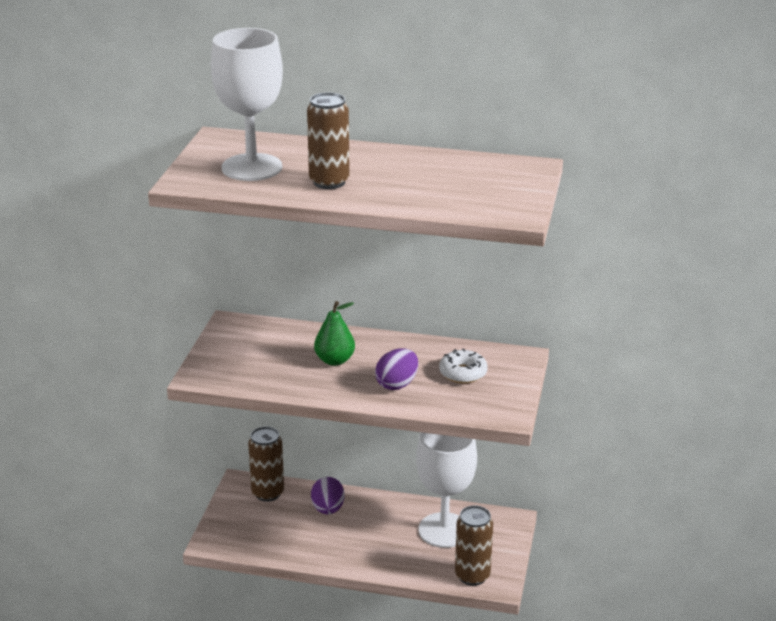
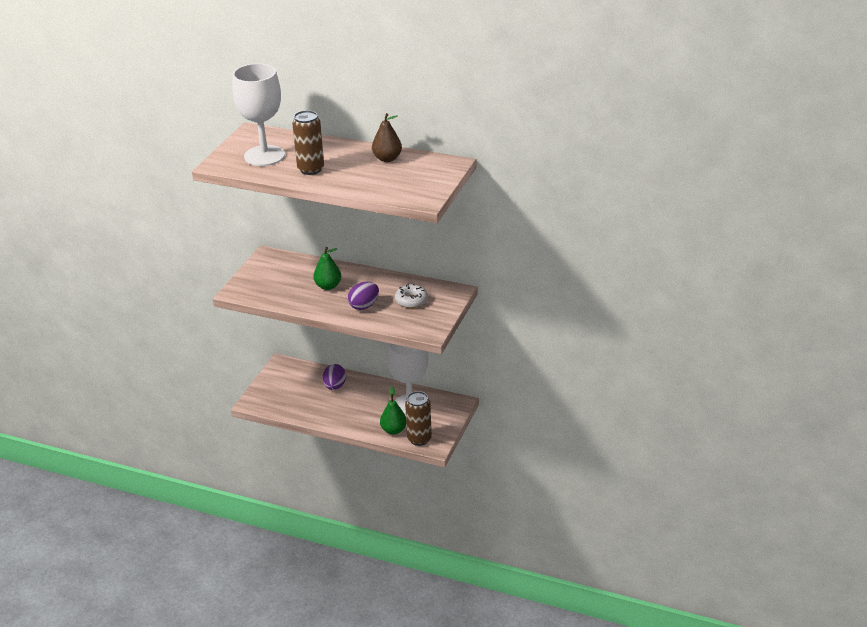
camera: 10 degrees right, 5 degrees up
(267, 493) = (297, 372): brown can -> none
(431, 566) = (394, 430): none -> green pear
(435, 164) = (387, 159): none -> brown pear

